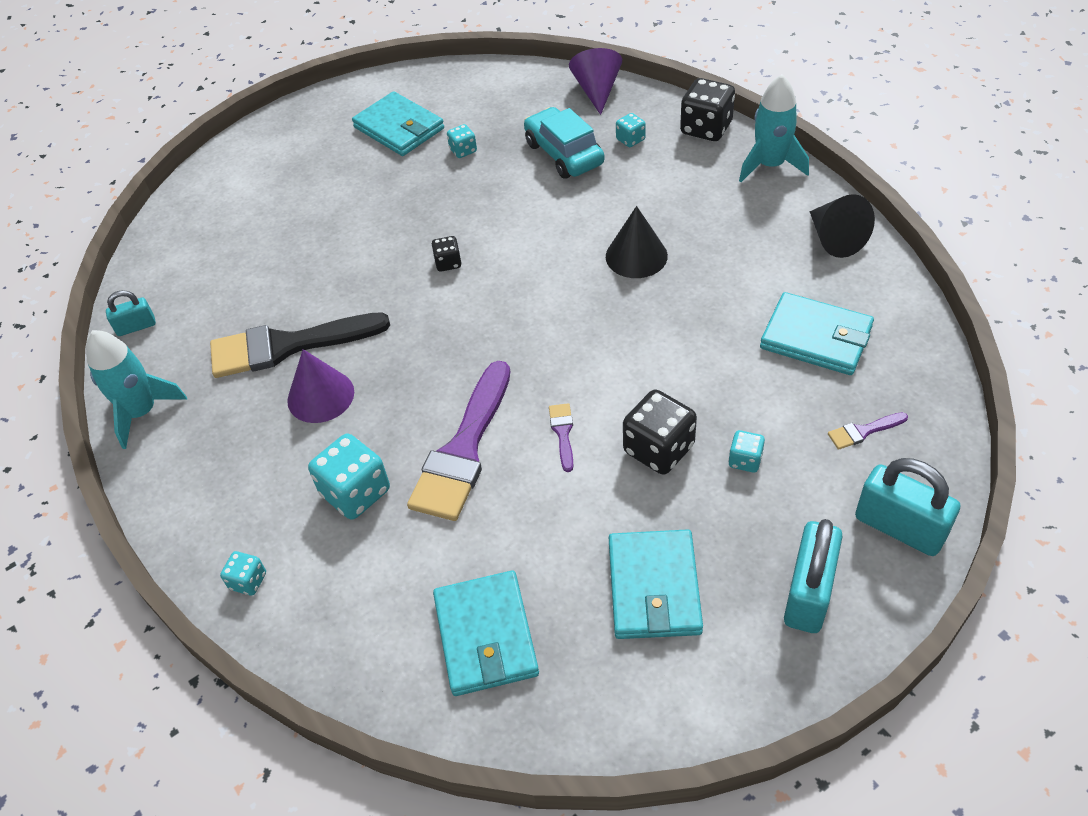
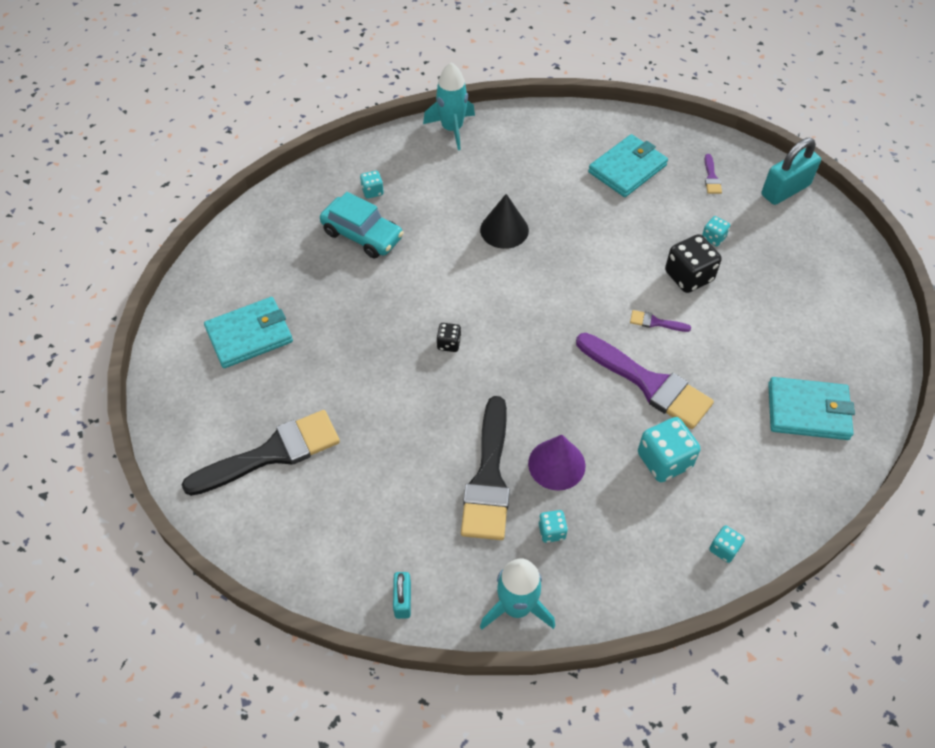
camera: 75 degrees left, 5 degrees up
(271, 189) = (272, 453): none -> black brush
(463, 150) = (313, 298): turquoise dice -> turquoise dice (551, 531)
(564, 154) = (362, 235): turquoise car -> turquoise car turned 135 degrees counterclockwise
(597, 91) = (296, 191): purple cone -> none
(654, 587) = (795, 314): turquoise wallet -> none
(706, 128) = (388, 146): black dice -> none
(808, 593) = (818, 245): turquoise padlock -> none
(835, 239) = (544, 126): black cone -> none

